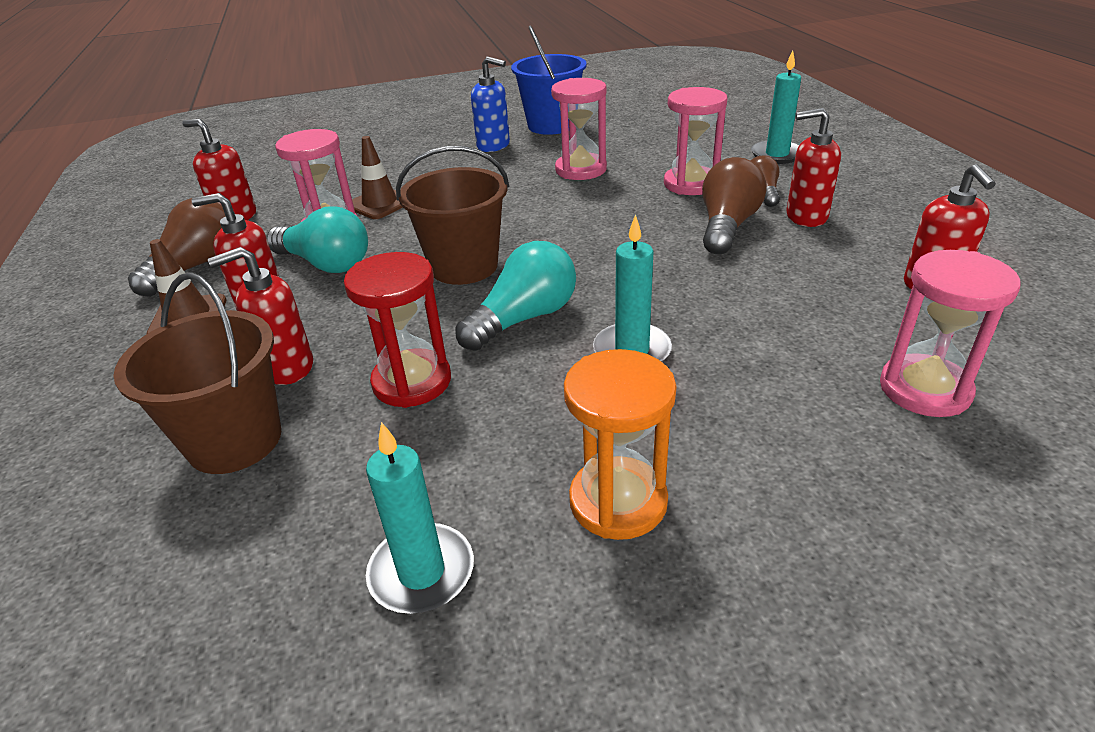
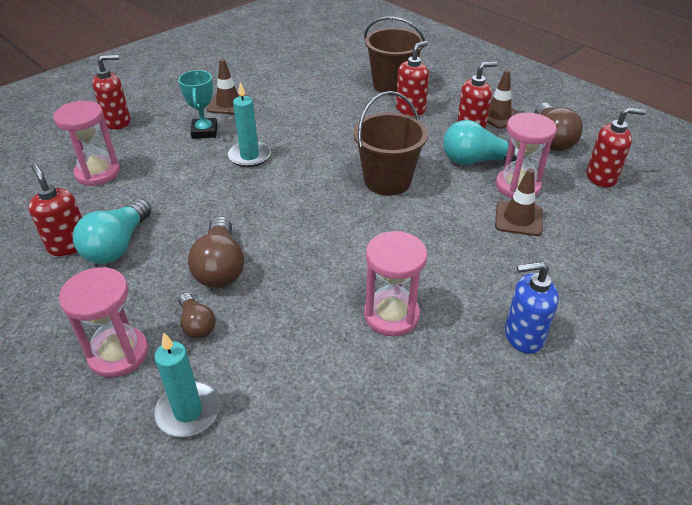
camera: 150 degrees right, 5 degrees up
(412, 381) = (346, 118): red hourglass -> none
(421, 572) = (283, 75): turquoise candle -> none
(524, 318) = (319, 158): turquoise light bulb -> turquoise light bulb (117, 245)
(551, 125) = (503, 409): blue bucket -> none
(618, 501) = (228, 104): orange hourglass -> brown traffic cone
(691, 184) = (270, 320): pink hourglass -> pink hourglass (118, 354)
(698, 430) = (204, 131): none -> turquoise trophy
(806, 217) = (155, 297): red soap dispenser -> red soap dispenser (118, 122)

